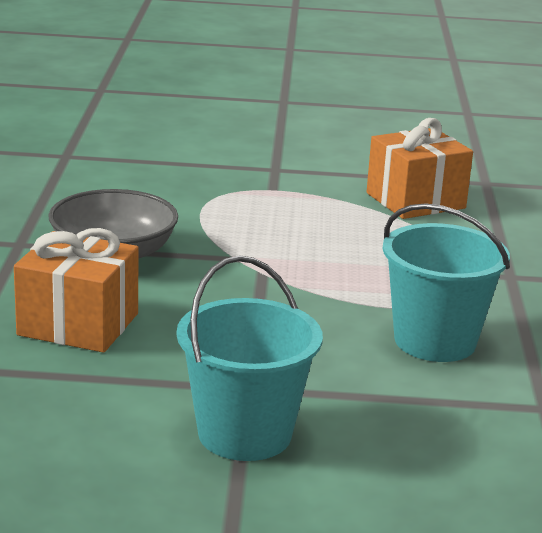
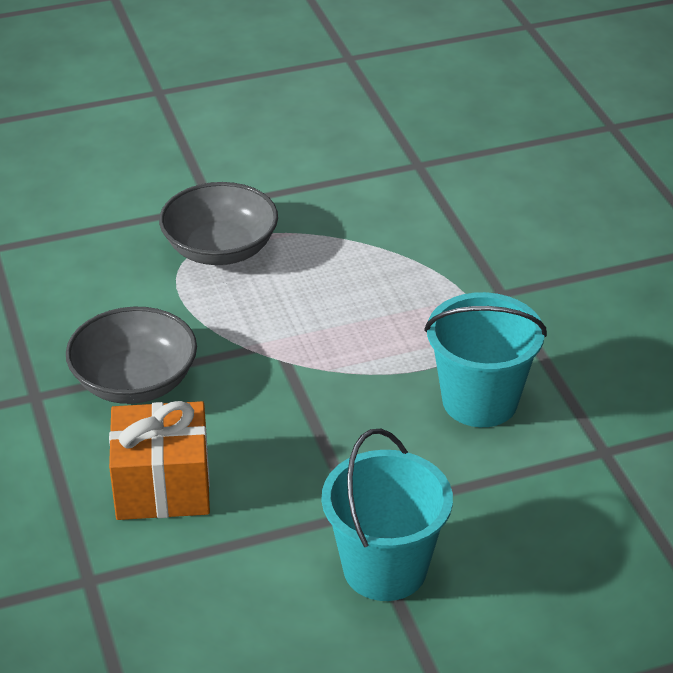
camera: 20 degrees left, 15 degrees up
(260, 194) = (220, 249): none -> grey bowl
(415, 201) = (368, 212): orange gift -> none

